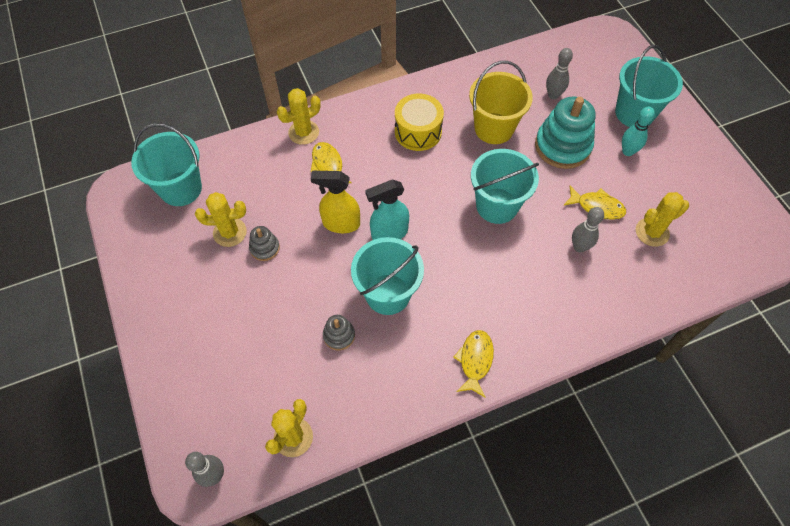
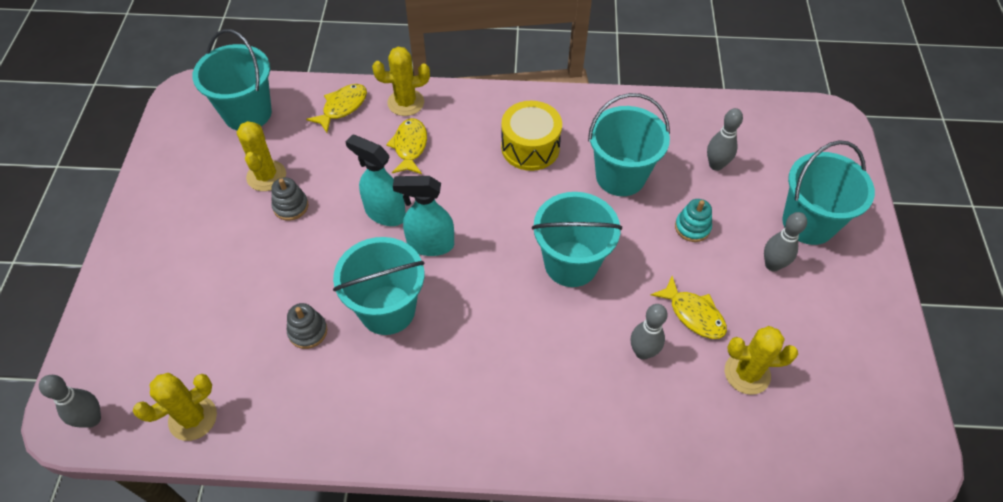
camera: 25 degrees right, 5 degrees down
(230, 232) = (266, 176): yellow cactus -> yellow cactus turned 60 degrees clockwise
(341, 223) = (385, 213): yellow spray bottle -> turquoise spray bottle
(475, 360) = (438, 428): yellow fish -> yellow fish (342, 107)
(494, 128) = (620, 176): yellow bucket -> turquoise bucket
(562, 146) = (692, 227): turquoise stacking toy -> turquoise stacking toy, size x0.49
(627, 151) = (772, 265): turquoise bowling pin -> grey bowling pin

